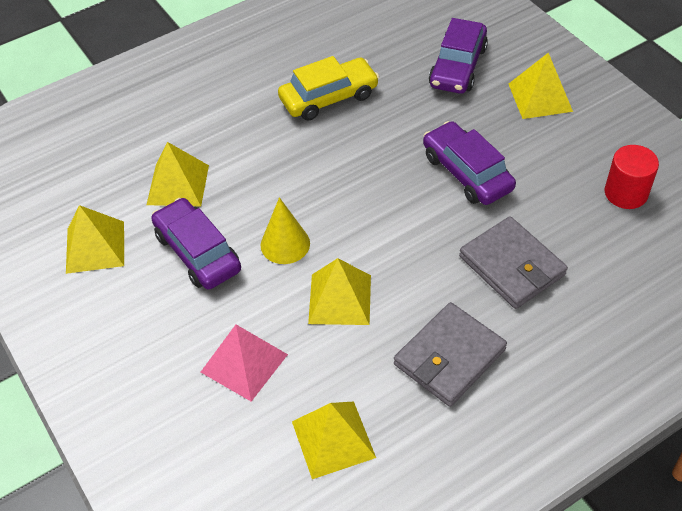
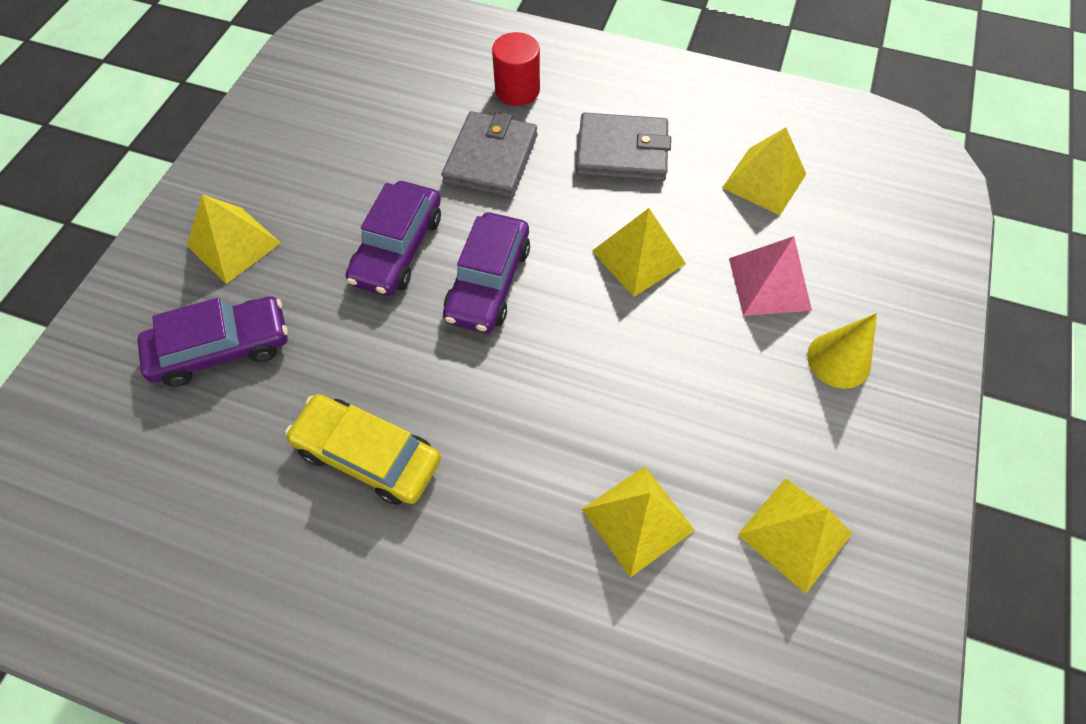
camera: 130 degrees left, 10 degrees up
(198, 252) = (702, 417): purple car -> purple car (488, 282)
(285, 244) = (620, 344): yellow cone -> yellow cone (838, 360)
(626, 193) = (338, 123): red cylinder -> red cylinder (517, 90)

